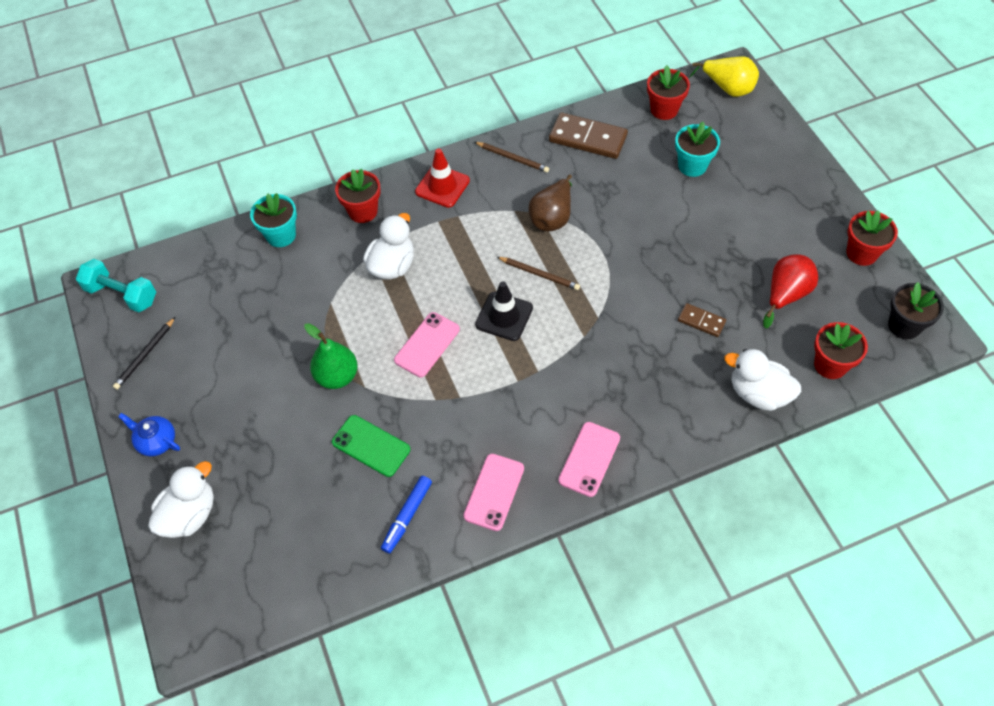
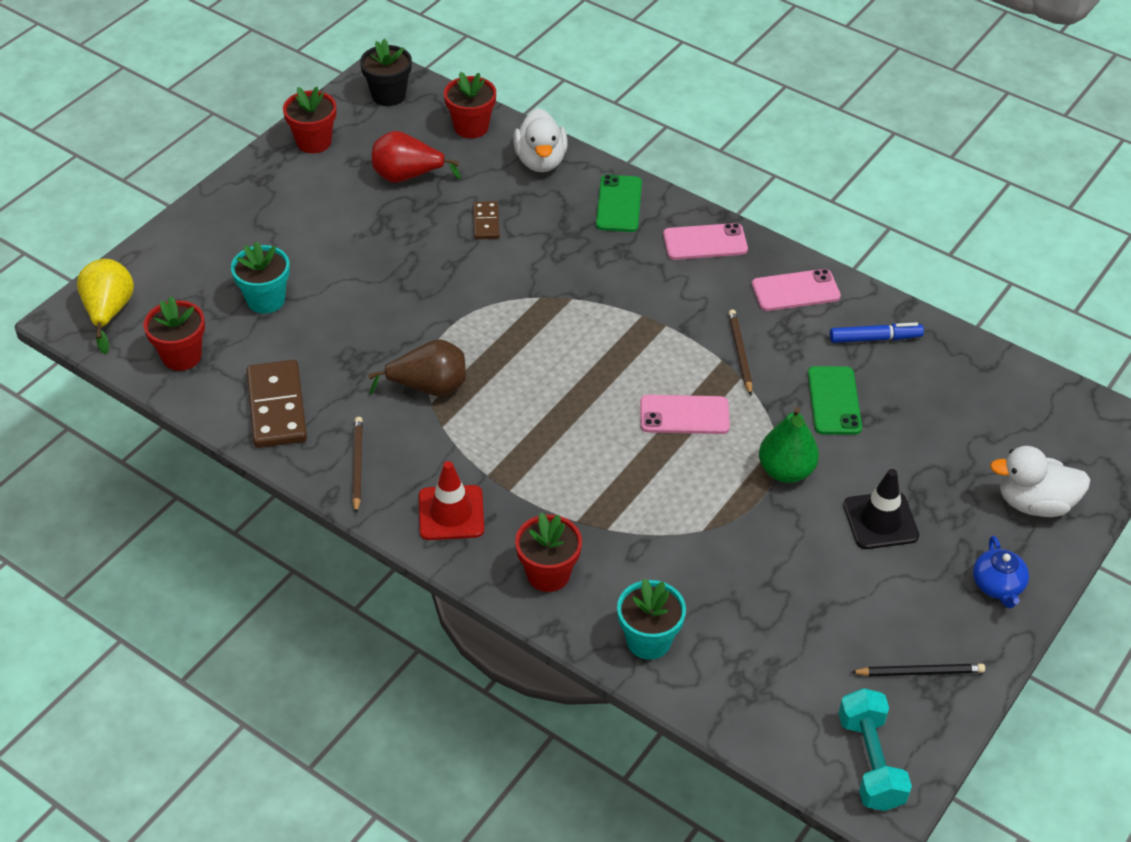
camera: 125 degrees left, 10 degrees down
(392, 265) = (607, 500): white duck -> none
(504, 316) = (597, 369): black traffic cone -> black traffic cone (880, 520)
(539, 274) = (519, 364): brown pencil -> brown pencil (740, 353)
(672, 422) = (619, 204): none -> green phone

